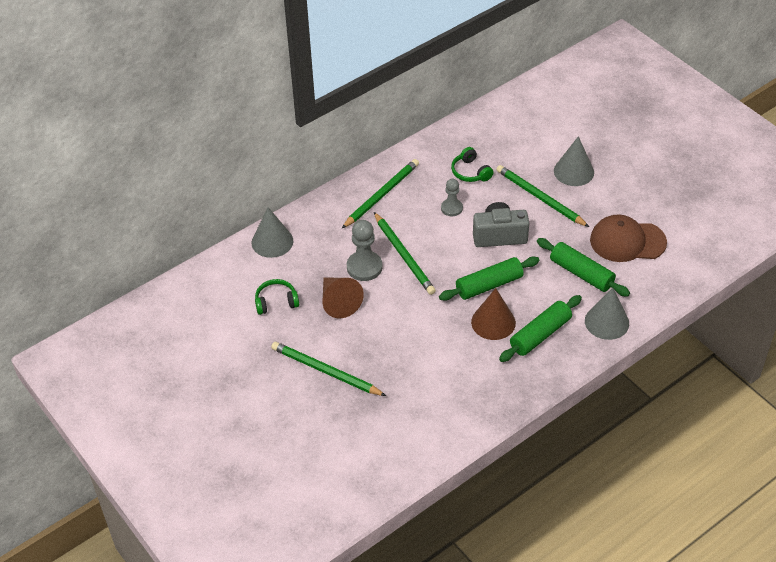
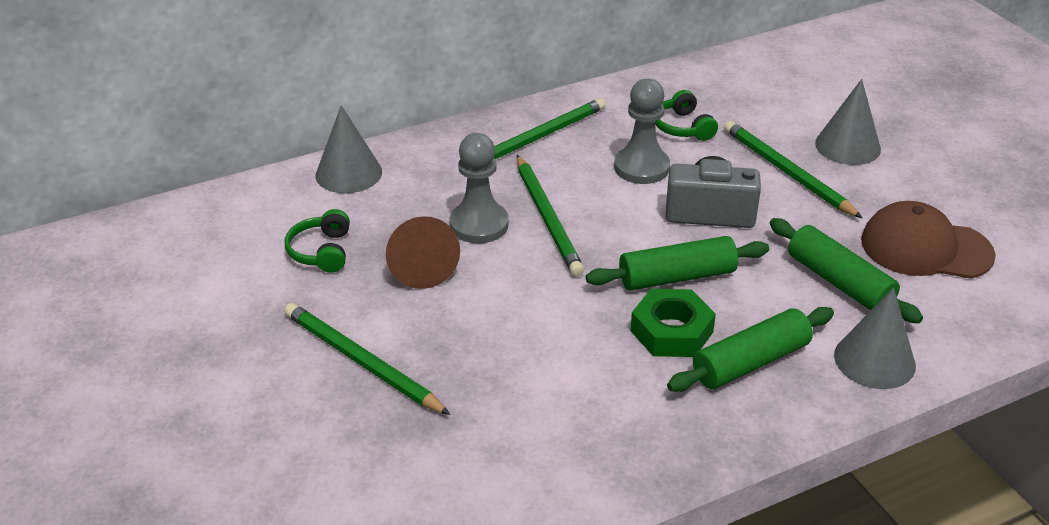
camera: 10 degrees right, 10 degrees down
(276, 302) = (321, 251): green headphones -> green headphones turned 90 degrees counterclockwise
(451, 208) = (641, 167): grey pawn -> grey pawn, size x1.58
(493, 322) = (671, 331): brown cone -> green nut

